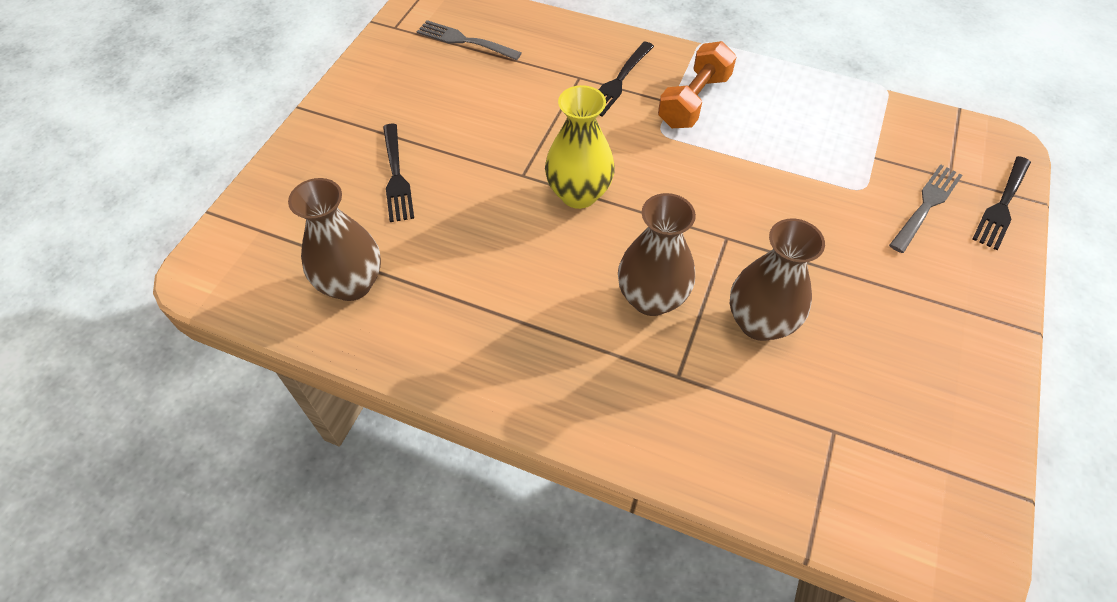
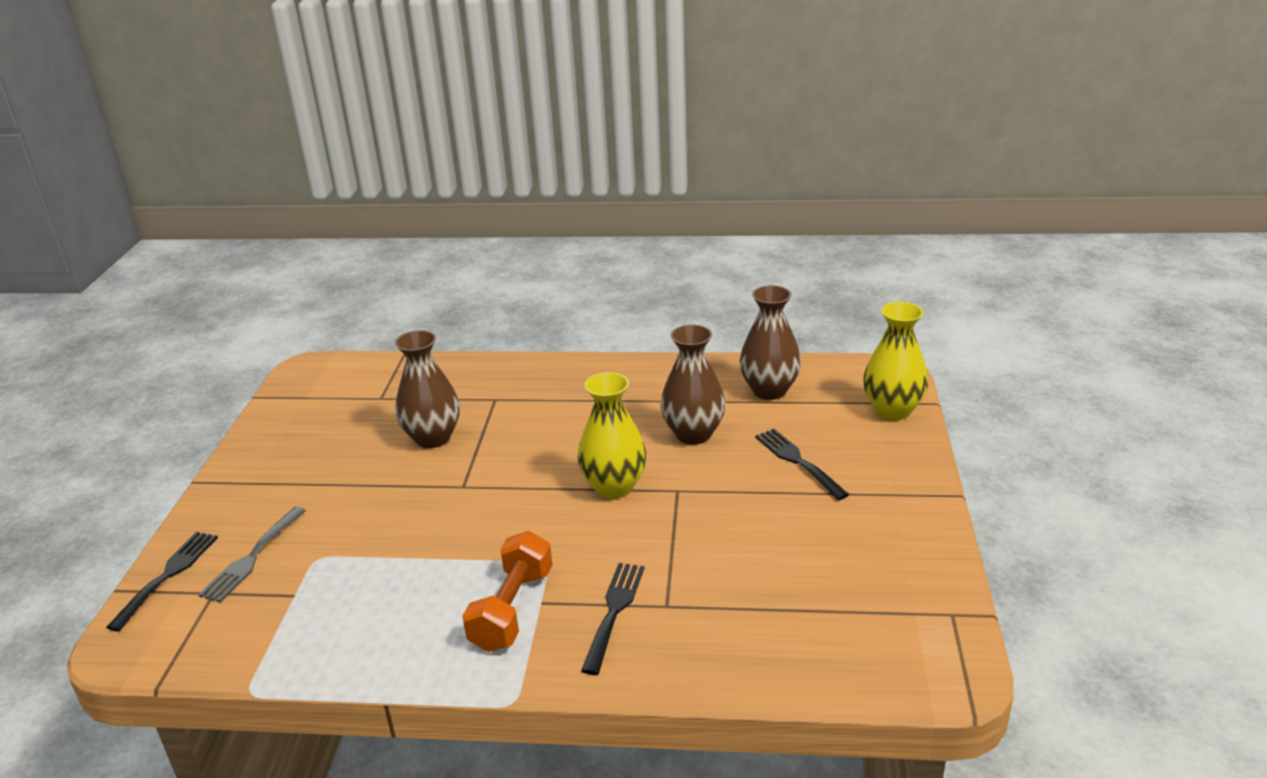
camera: 165 degrees right, 25 degrees down
(256, 213) = (892, 410): none -> yellow vase
(465, 41) = (842, 618): grey fork -> none
(651, 298) = (524, 433): brown vase -> brown vase (693, 434)

